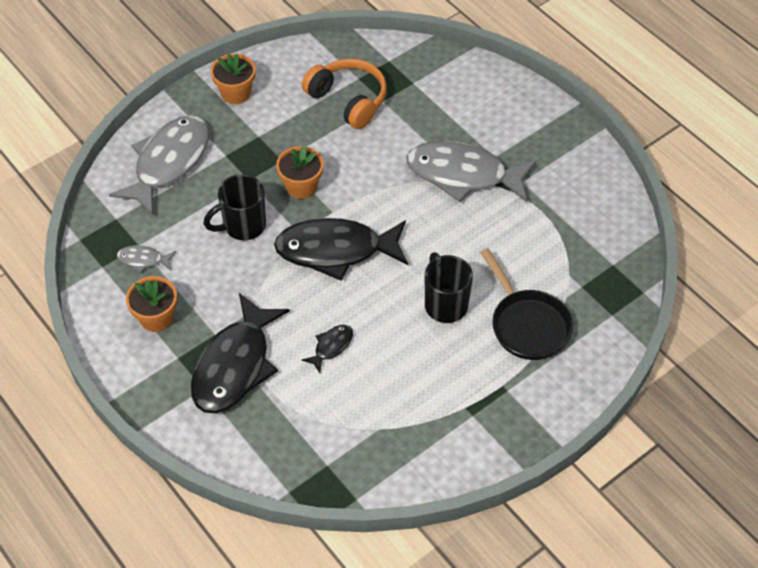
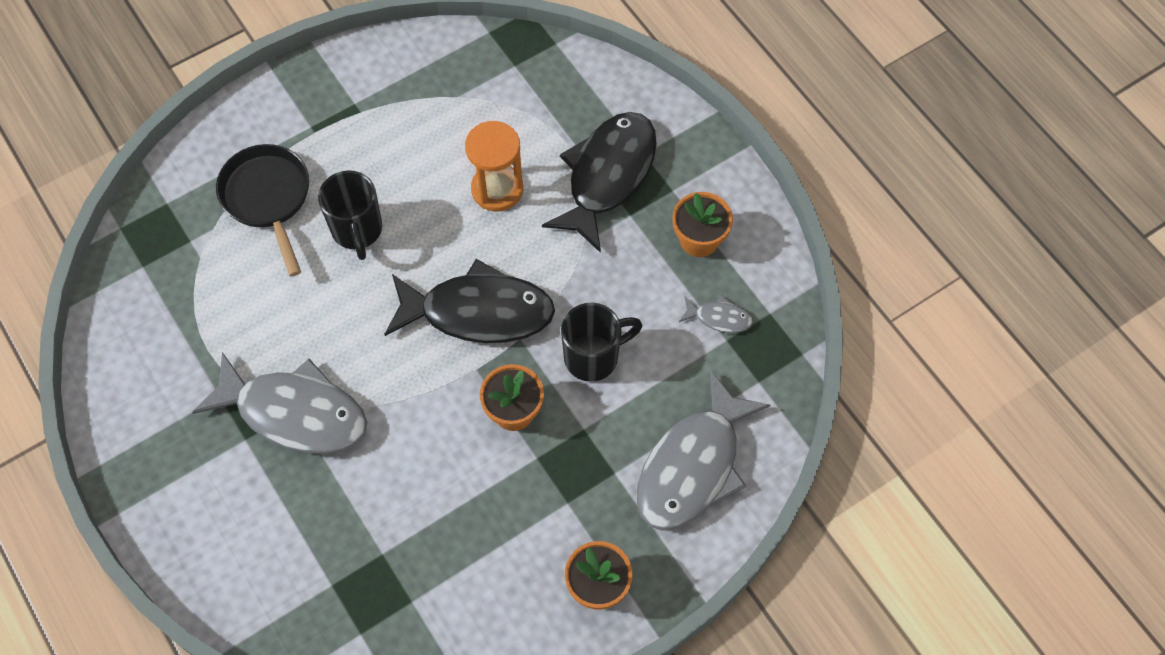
camera: 175 degrees left, 10 degrees up
(331, 347) = (497, 189): black fish -> orange hourglass
(348, 100) = (432, 558): orange headphones -> none

